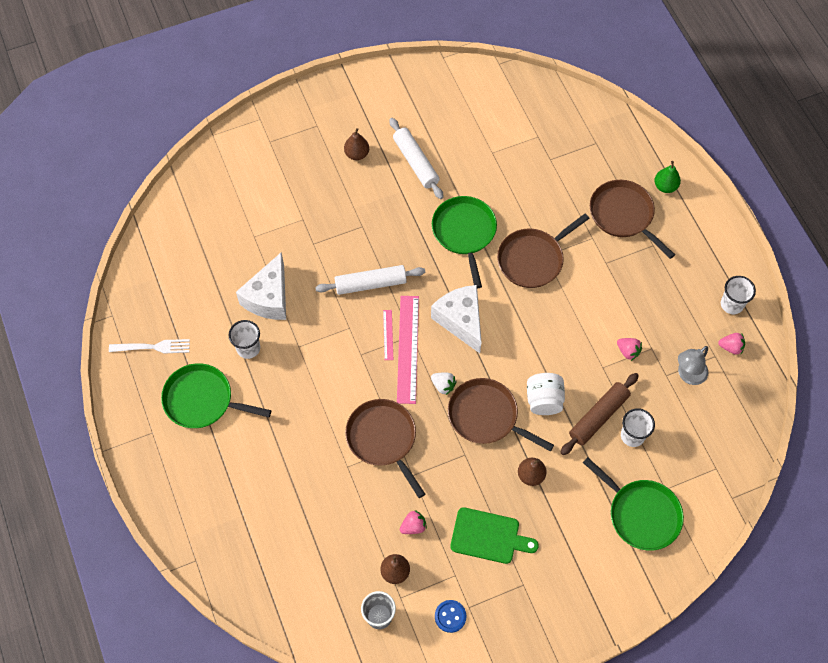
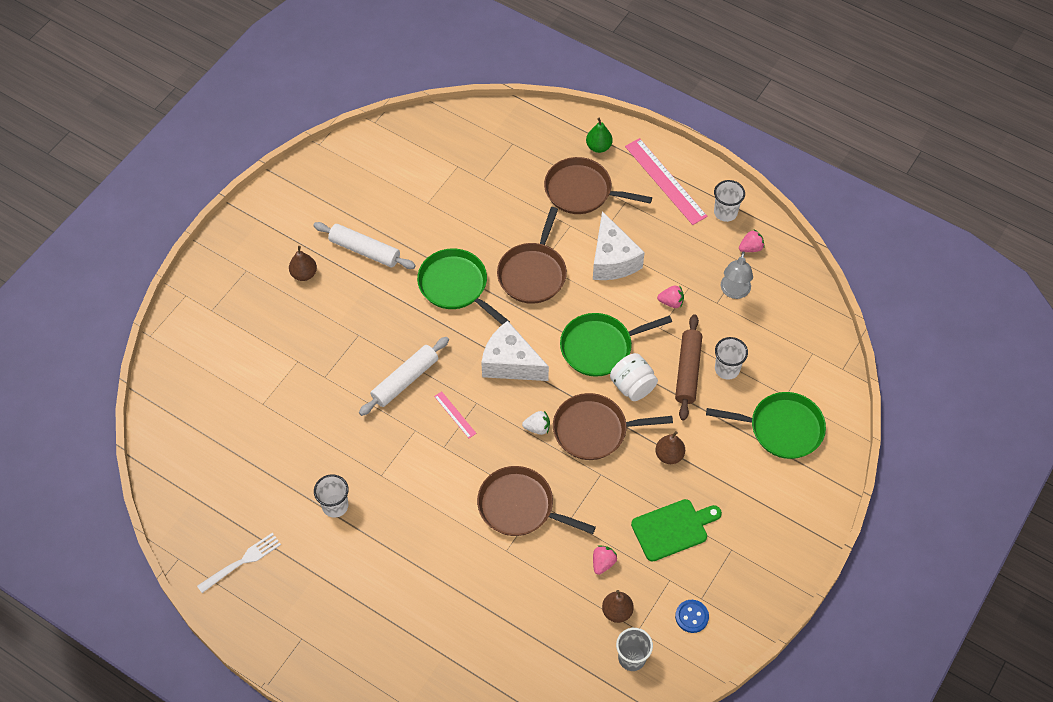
camera: 35 degrees left, 5 degrees down
(202, 400) = (327, 579): green pan -> green pan (600, 347)
(269, 298) = (319, 449): white cheese -> white cheese (612, 260)
(407, 349) = (482, 416): pink ruler -> pink ruler (665, 181)

